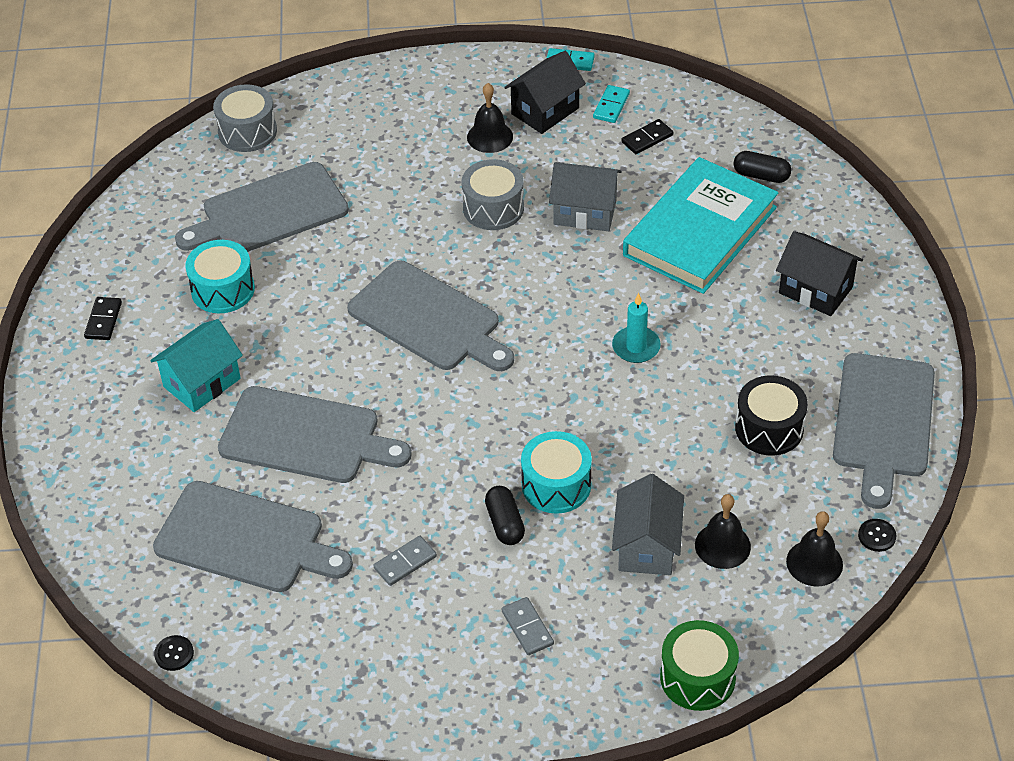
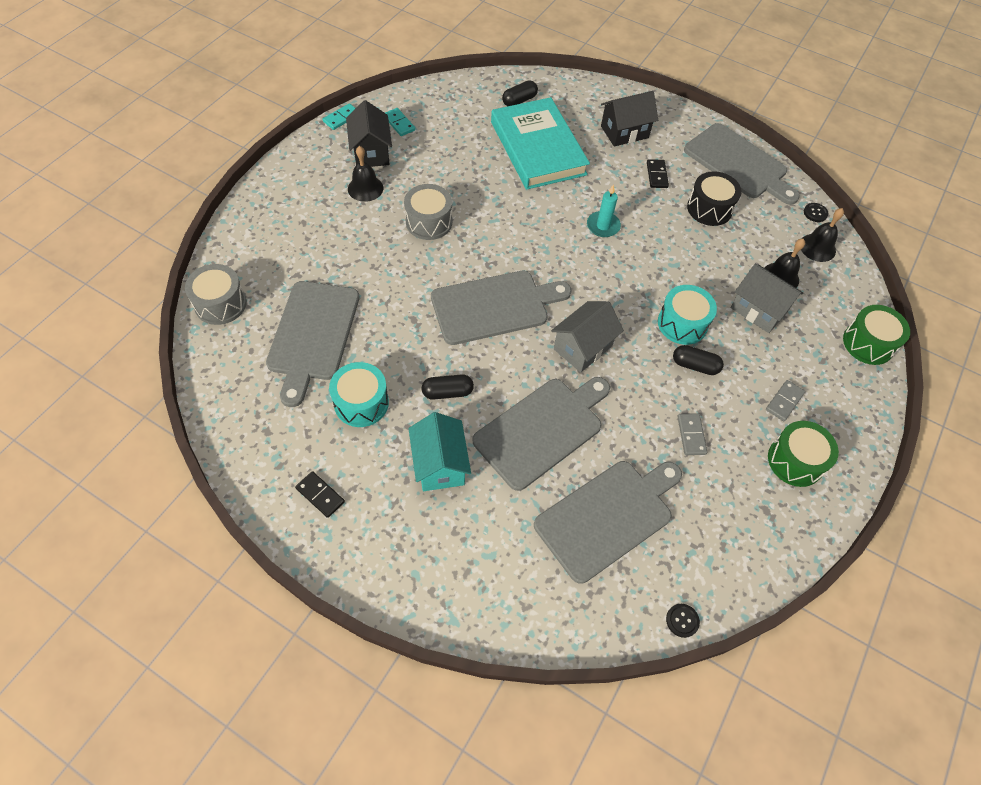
camera: 60 degrees left, 10 degrees up
(288, 343) = (447, 392): none -> black capsule
(450, 672) = (795, 461): none -> green drum
(527, 628) = (784, 401): grey domino -> grey domino turned 60 degrees counterclockwise
(585, 212) = (474, 184): grey house -> grey house (582, 347)
(647, 139) = (442, 125): black domino -> black domino (657, 175)

